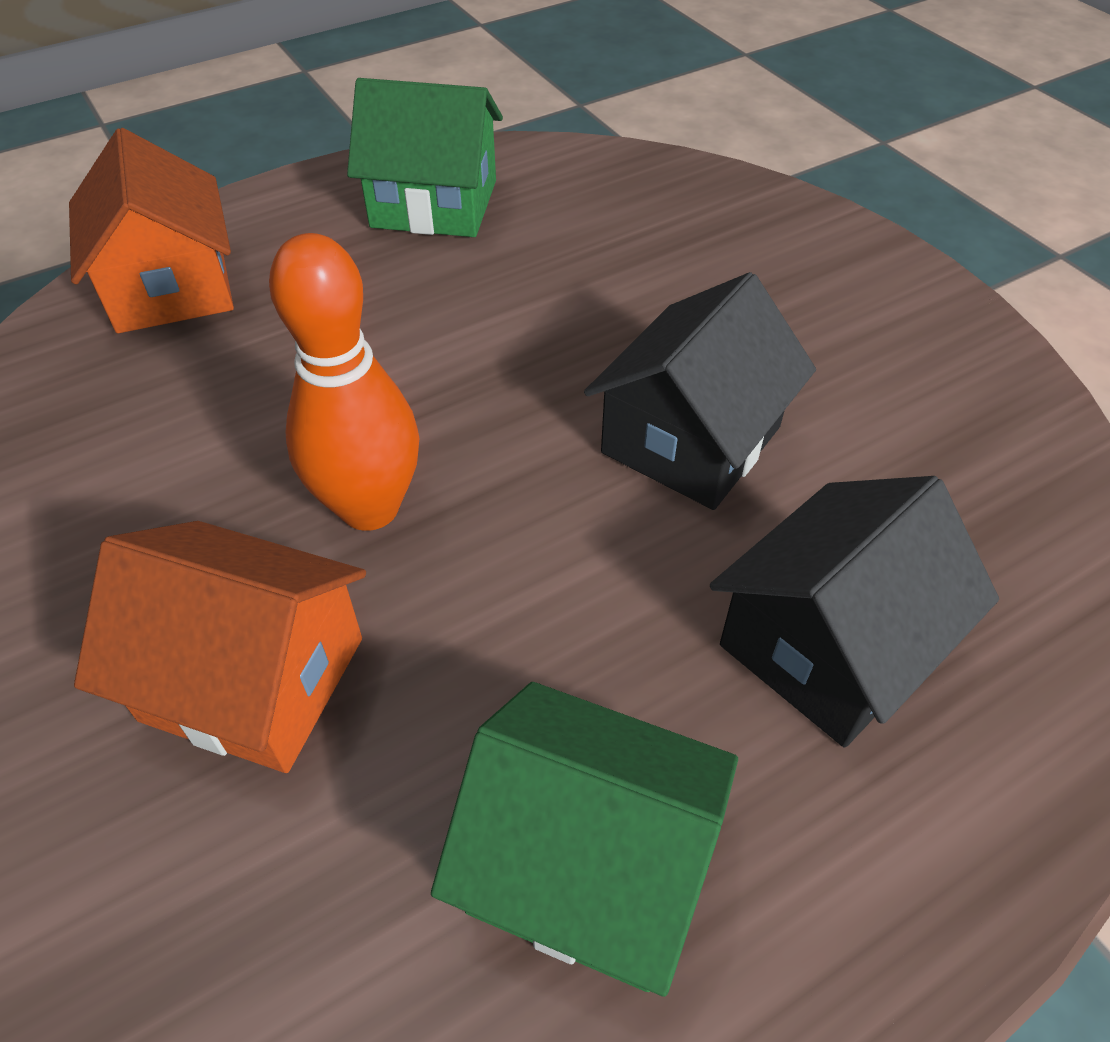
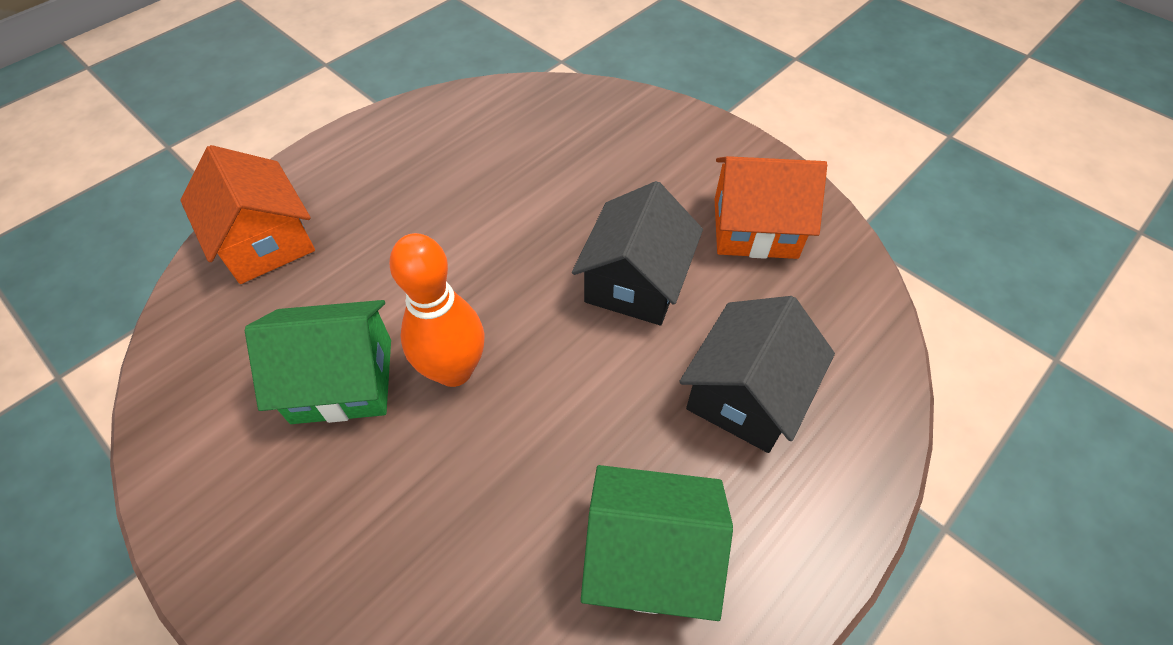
camera: 15 degrees left, 5 degrees up
(253, 679) = (420, 498): orange house -> orange house (755, 228)
(434, 204) = (424, 145): green house -> green house (342, 380)

